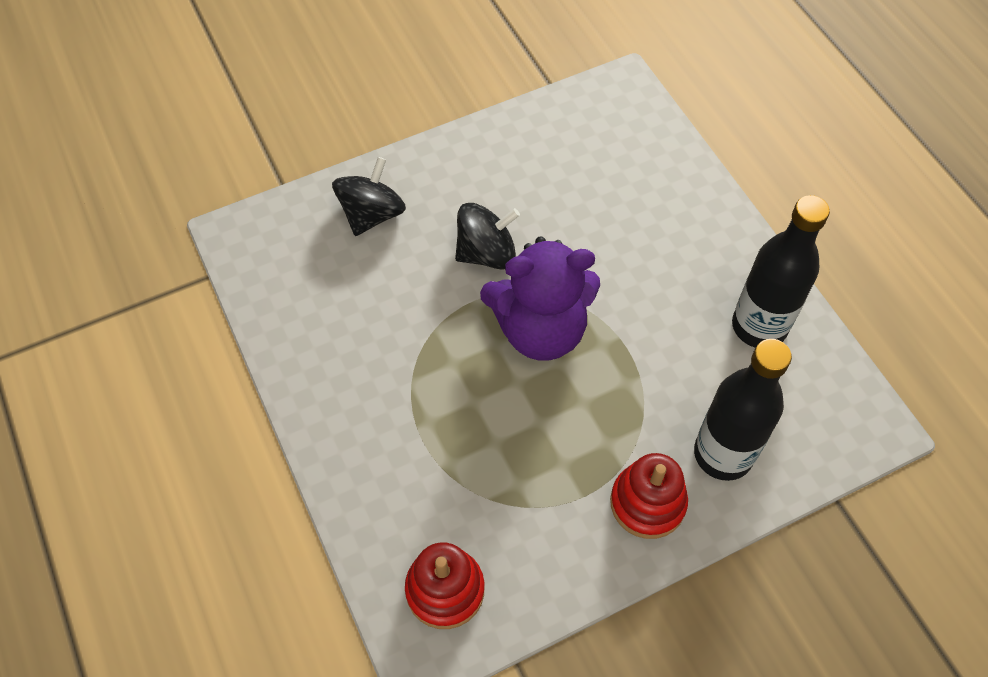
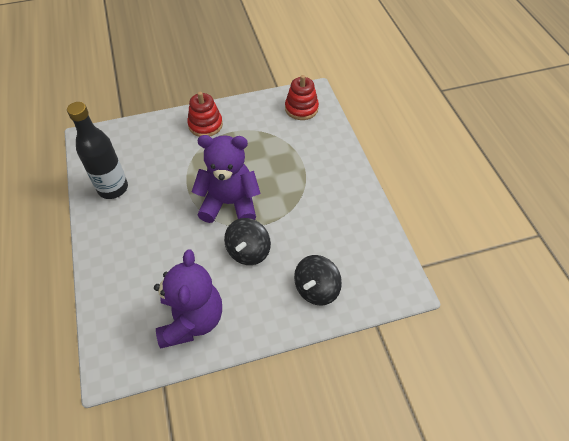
camera: 170 degrees left, 5 degrees down
(486, 253) = (248, 251): black spinning top -> black spinning top turned 60 degrees counterclockwise
(541, 151) = (191, 320): none -> purple teddy bear
(723, 454) = (163, 137): black bottle -> none

